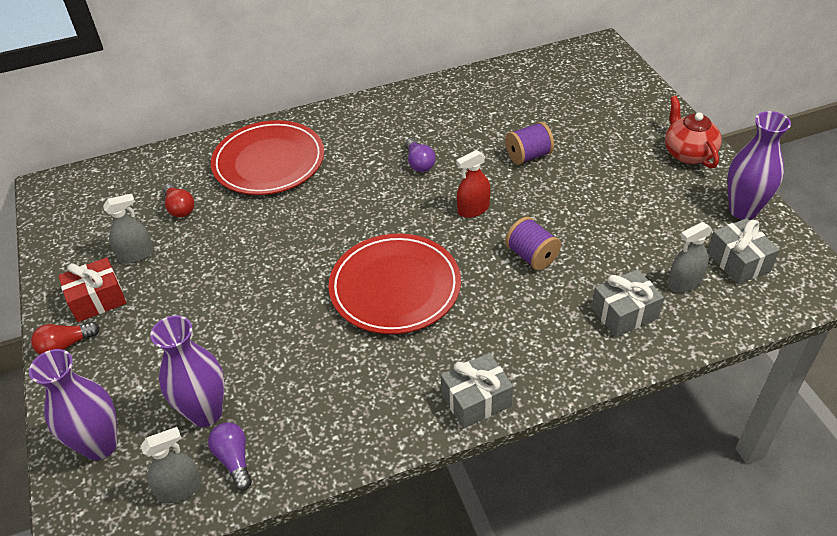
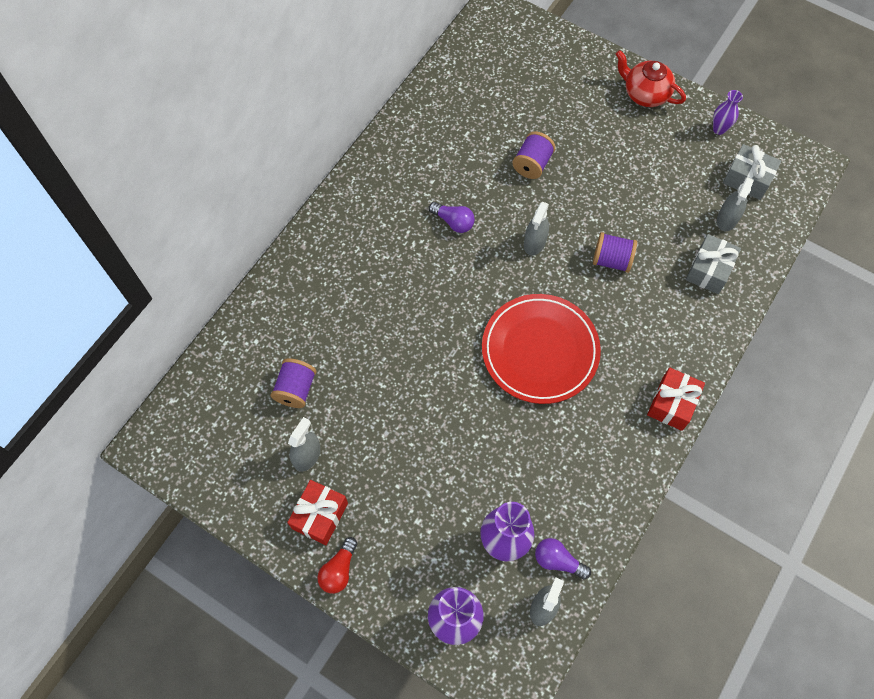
camera: 40 degrees left, 20 degrees up
(179, 208) = (296, 389): red light bulb -> purple spool
(269, 162) = (326, 296): red plate -> none
(473, 209) = (534, 243): red spray bottle -> grey spray bottle
(476, 400) = (672, 404): grey gift -> red gift
(743, 210) = (719, 129): purple vase -> purple vase, size x0.55

